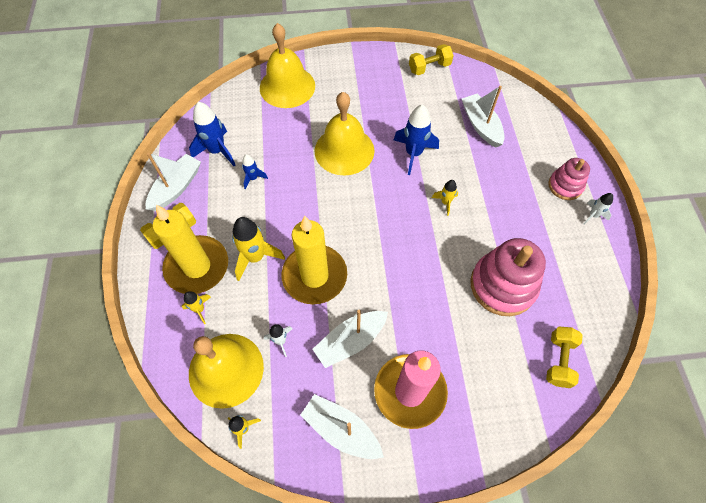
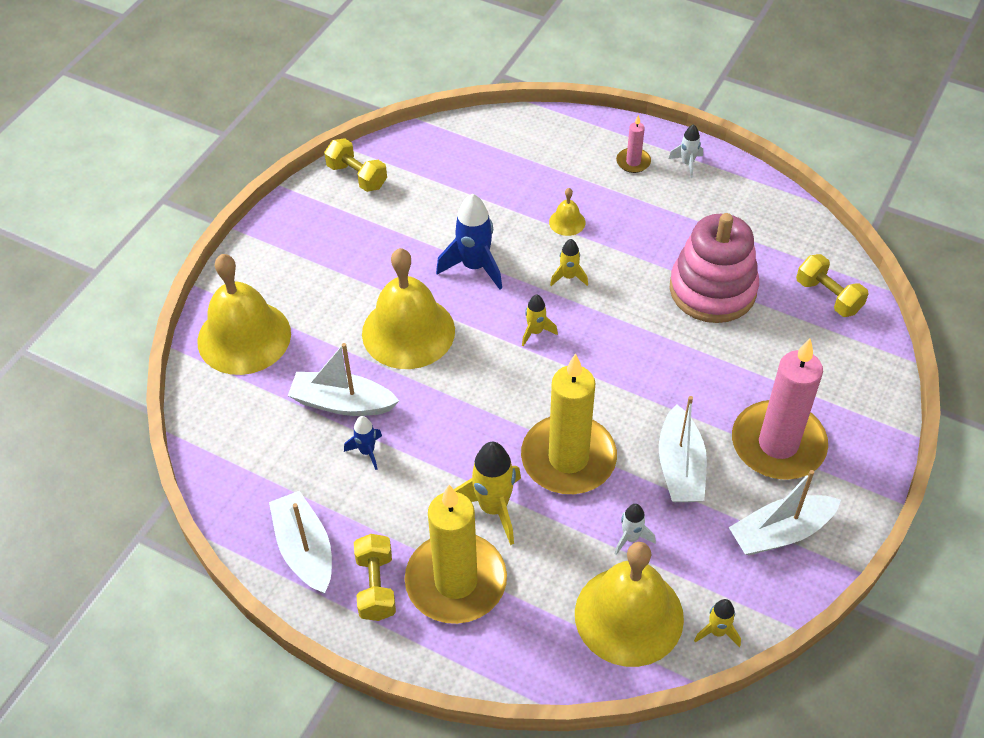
camera: 55 degrees left, 10 degrees down
(199, 309) = (523, 607): yellow rocket -> yellow rocket (535, 332)
(217, 151) = (283, 471): blue rocket -> none
(429, 68) = (357, 176): yellow dumbbell -> yellow dumbbell turned 60 degrees counterclockwise
(481, 125) = (490, 181): white boat -> white boat (342, 403)
(486, 179) = (567, 222): none -> yellow bell
(565, 186) = (633, 162): pink stacking toy -> pink candle

